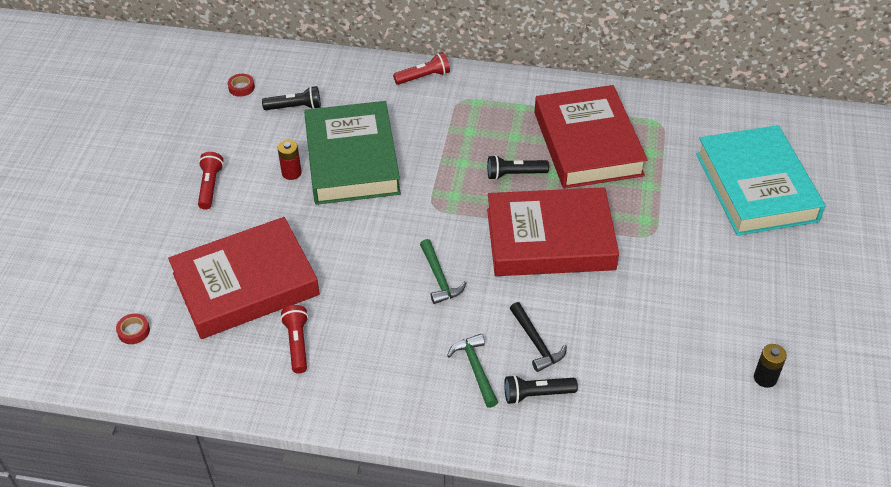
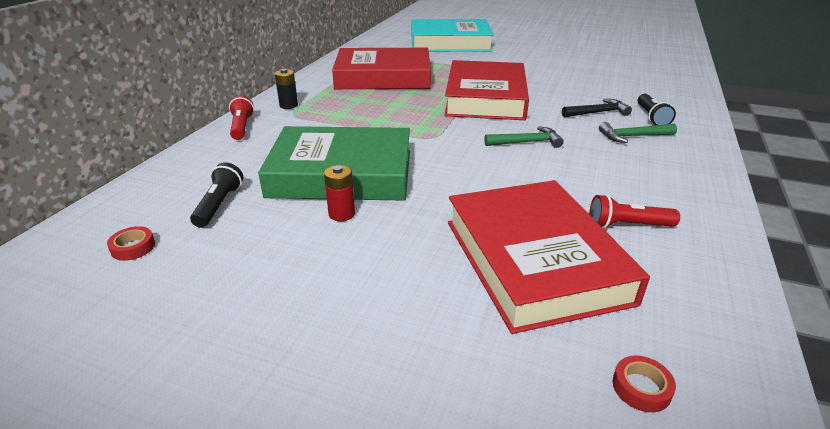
camera: 80 degrees left, 15 degrees down
(210, 186) = (332, 287): red flashlight -> none
(514, 174) = (405, 102): black flashlight -> none
(765, 378) = (612, 58): black battery -> black battery (289, 105)

